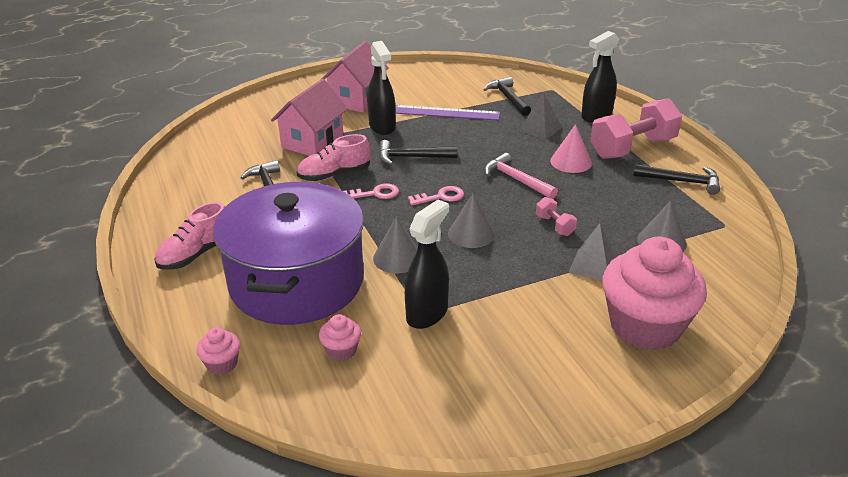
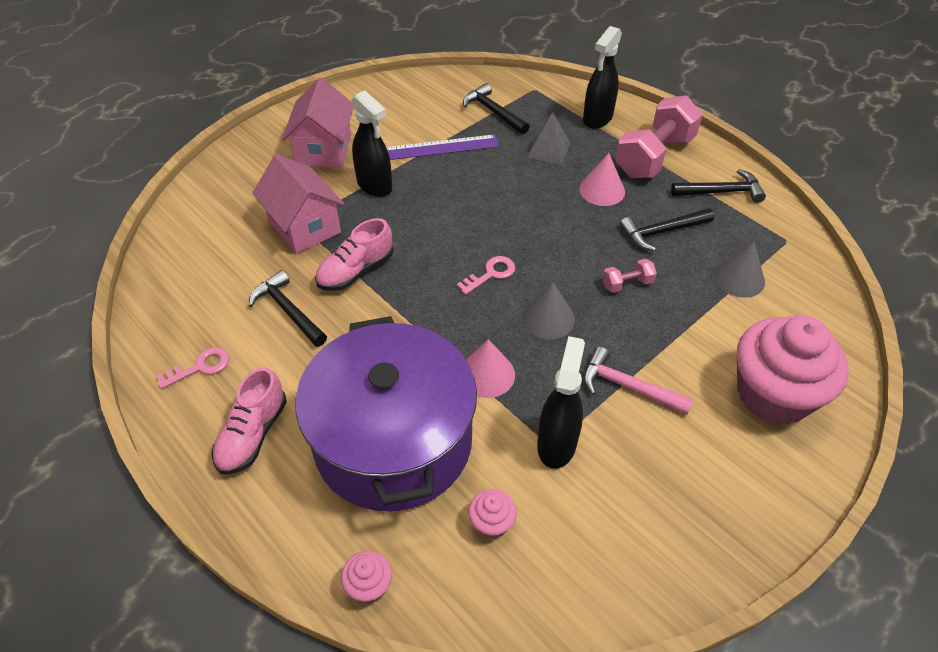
camera: 20 degrees left, 15 degrees up
(312, 142) = (304, 226): pink house -> pink house turned 45 degrees counterclockwise
(375, 193) = (416, 287): pink key -> pink key (200, 367)
(397, 258) = (487, 374): grey cone -> pink cone
(412, 157) = (431, 223): black hammer -> black hammer (662, 232)
(516, 180) = (558, 229): pink hammer -> pink hammer (628, 387)
(554, 225) = (627, 284): pink dumbbell -> pink dumbbell turned 60 degrees counterclockwise
(593, 265) = (689, 328): grey pyramid -> none

